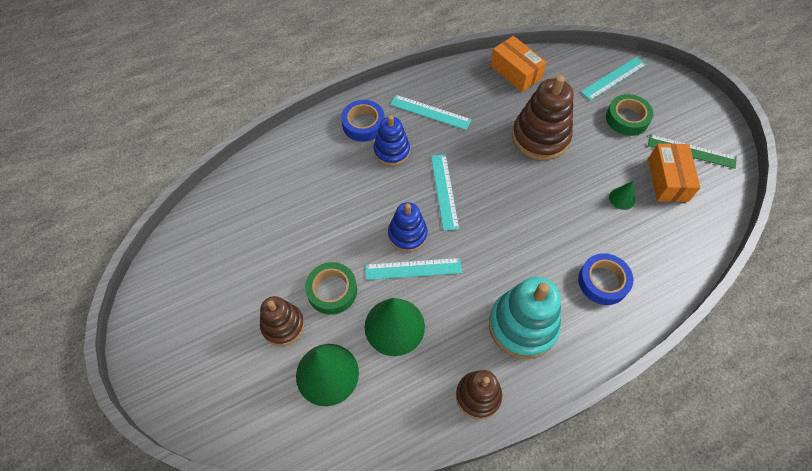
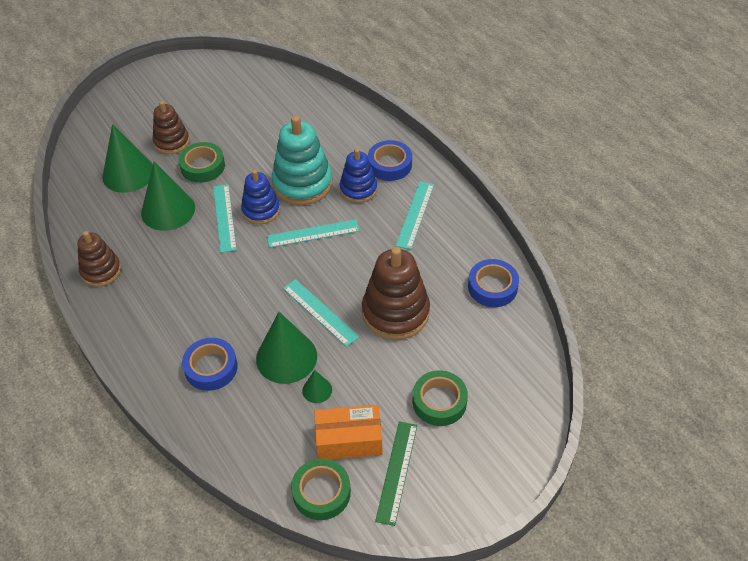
camera: 85 degrees right, 10 degrees down
(515, 72) = (492, 287): orange box -> blue tape
(522, 326) = (165, 301): turquoise stacking toy -> turquoise stacking toy (302, 183)
(589, 220) = (286, 357): none -> green cone
(613, 78) = (506, 390): turquoise ruler -> turquoise ruler (320, 312)
(716, 201) = (321, 492): none -> green tape

